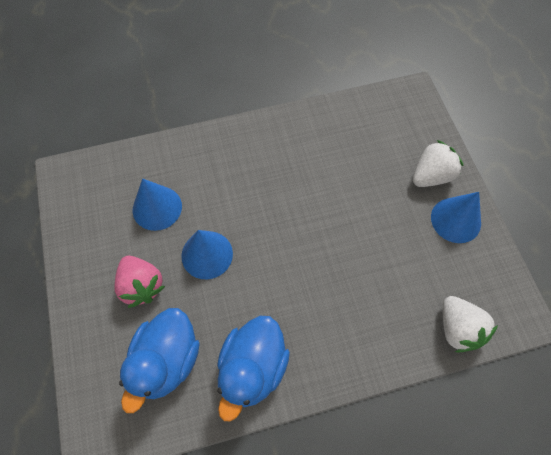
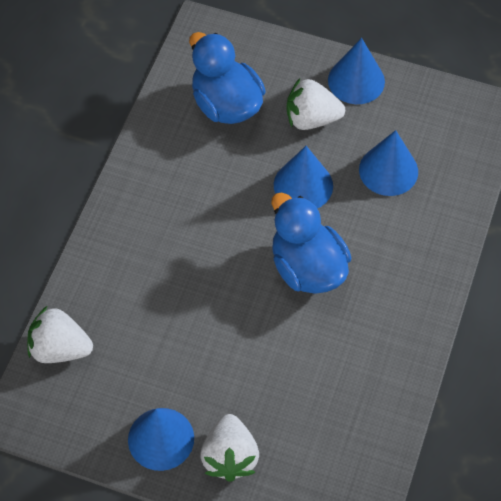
camera: 125 degrees right, 5 degrees down
(84, 276) = (356, 81): none -> blue cone
(141, 286) = (311, 119): pink strawberry -> white strawberry
(252, 368) = (167, 161): blue duck -> blue duck (307, 267)

